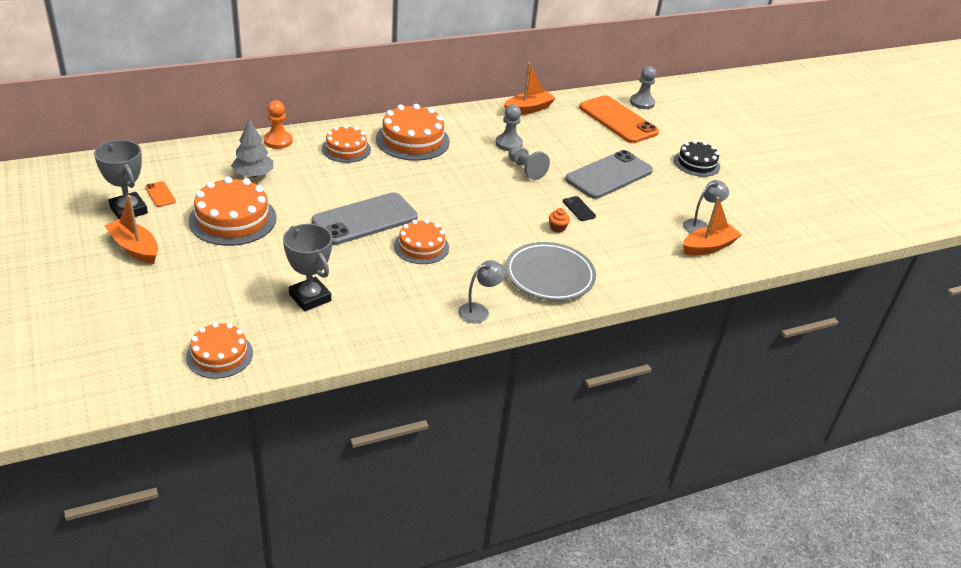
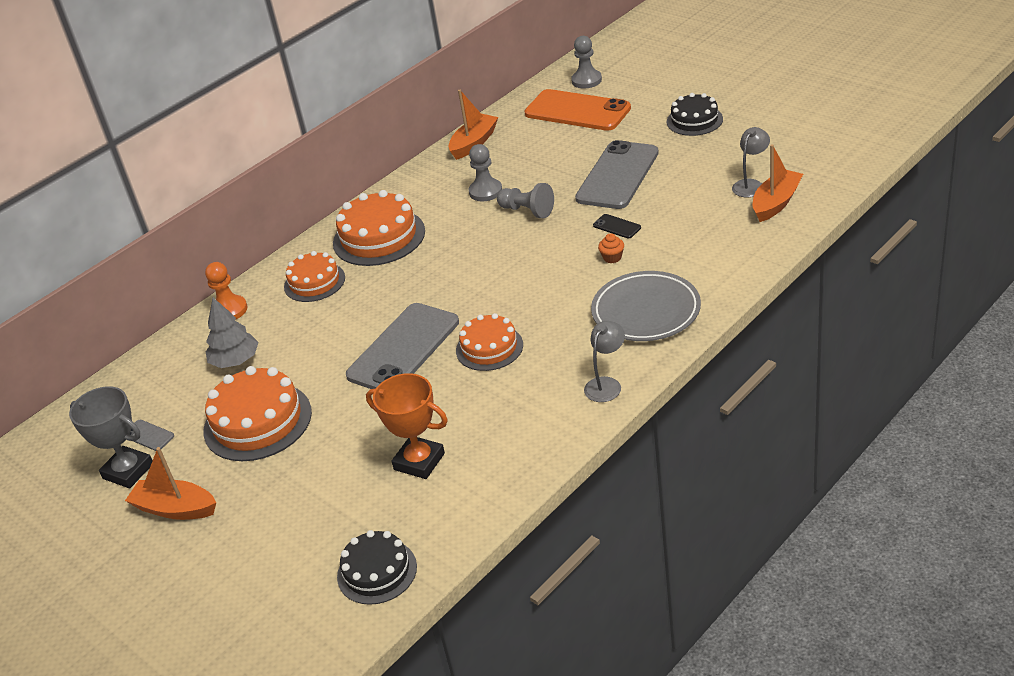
camera: 15 degrees left, 0 degrees up
(160, 194) = (148, 435): orange phone -> grey phone
(219, 355) = (377, 571): orange cake -> black cake
(310, 297) = (419, 461): grey trophy -> orange trophy

